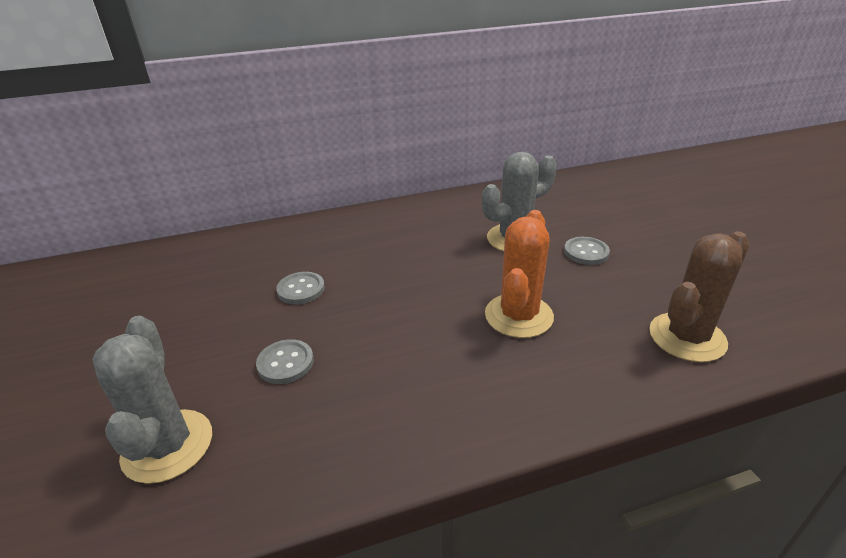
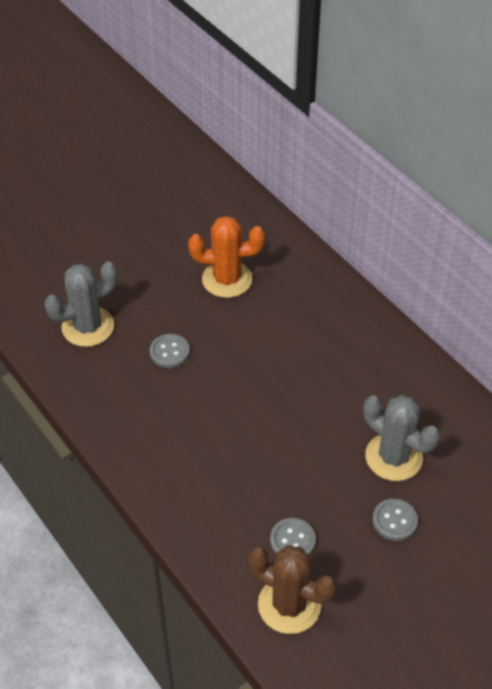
camera: 70 degrees right, 15 degrees up
(301, 289) = (251, 326): grey button -> grey button (292, 540)
(518, 316) = (273, 480): orange cactus -> orange cactus (227, 279)

